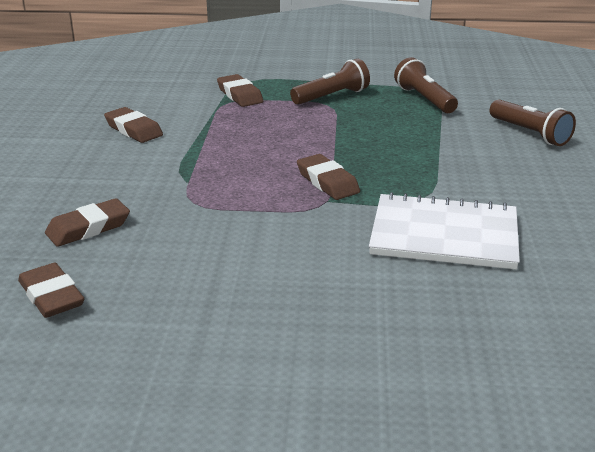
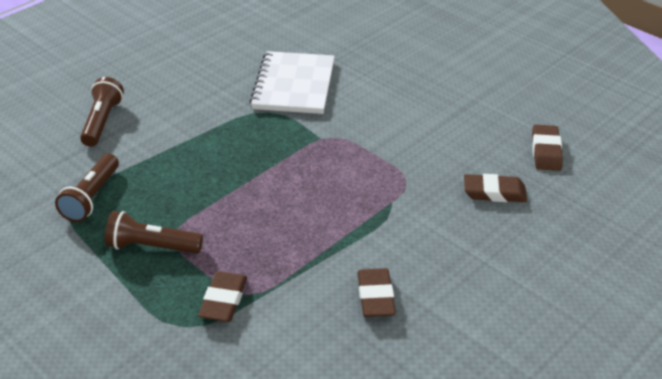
camera: 140 degrees left, 10 degrees up
(327, 182) = (300, 152): brown eraser -> none
(444, 235) = (294, 85): white notebook -> white notebook turned 45 degrees clockwise

